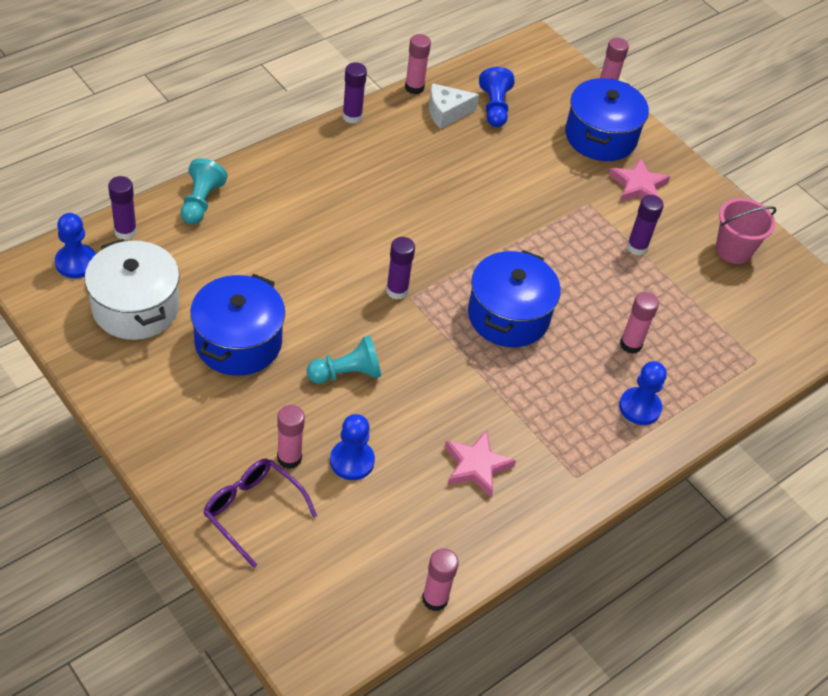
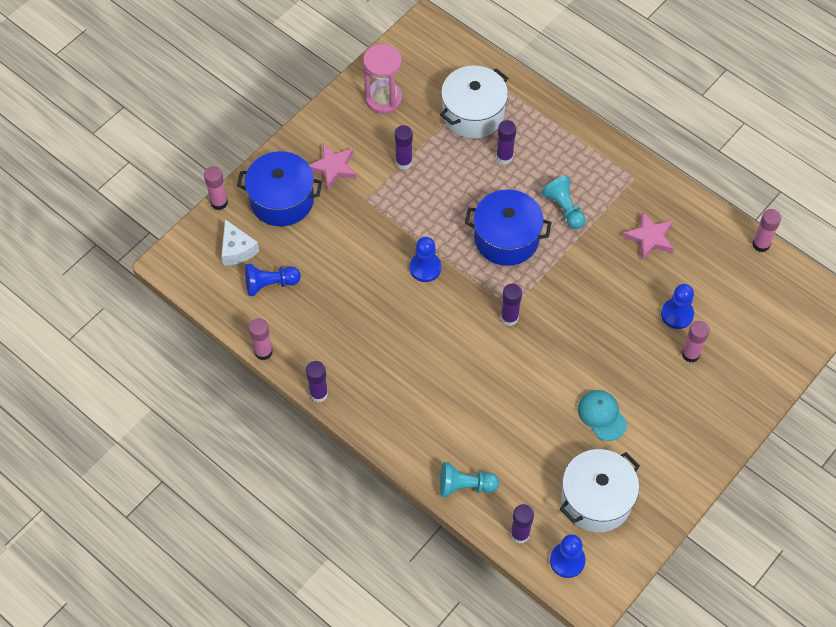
camera: 95 degrees left, 10 degrees up
(238, 342) = (602, 415): blue pot -> turquoise cap
(252, 510) = (742, 366): purple glasses -> none
(346, 373) = (602, 335): turquoise pawn -> turquoise pawn (564, 208)
(446, 112) = (289, 320): white cheese -> white cheese (237, 249)
(630, 344) = (504, 157): pink glue stick -> purple glue stick
(639, 407) = (560, 146): blue pawn -> blue pawn (425, 268)
(702, 330) = (473, 114): none -> white pot
(733, 250) = (383, 99): pink bucket -> pink hourglass

